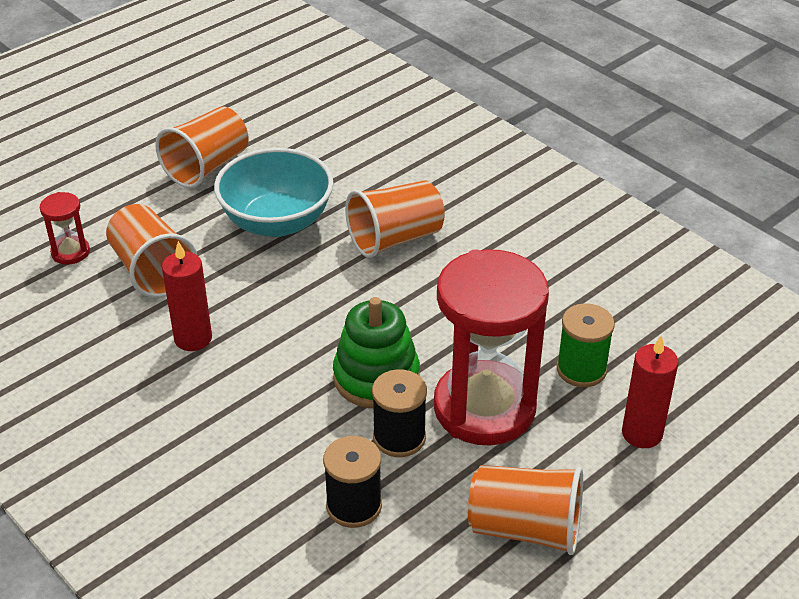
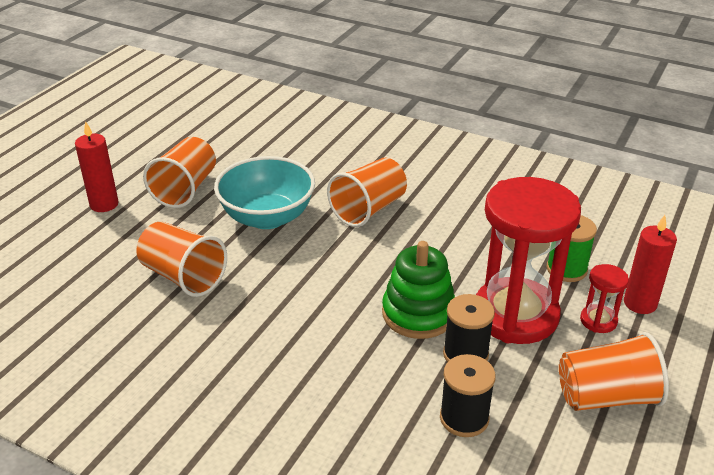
camera: 20 degrees left, 5 degrees down
(70, 252) = (102, 278): red hourglass -> red hourglass (598, 321)
(193, 338) = (249, 321): red candle -> red candle (104, 204)

